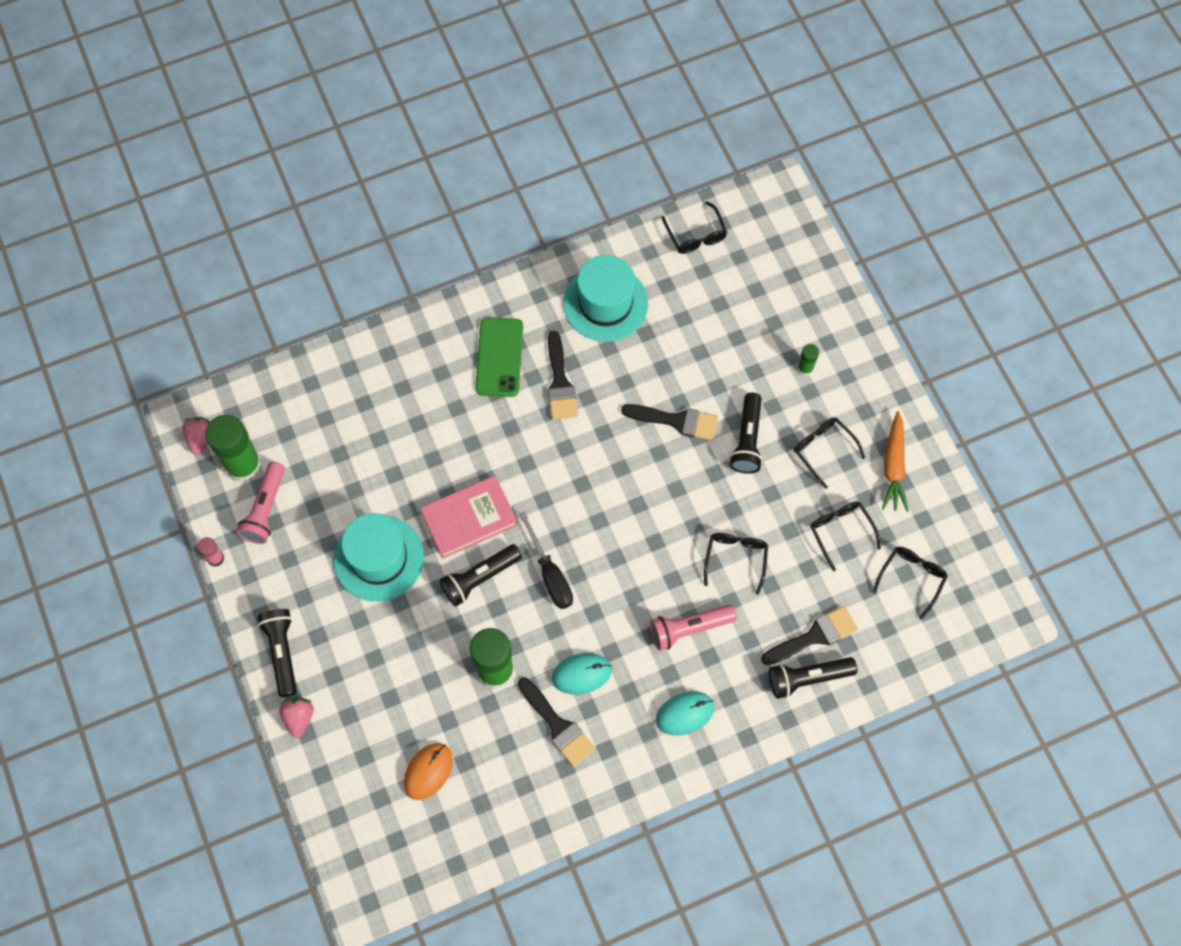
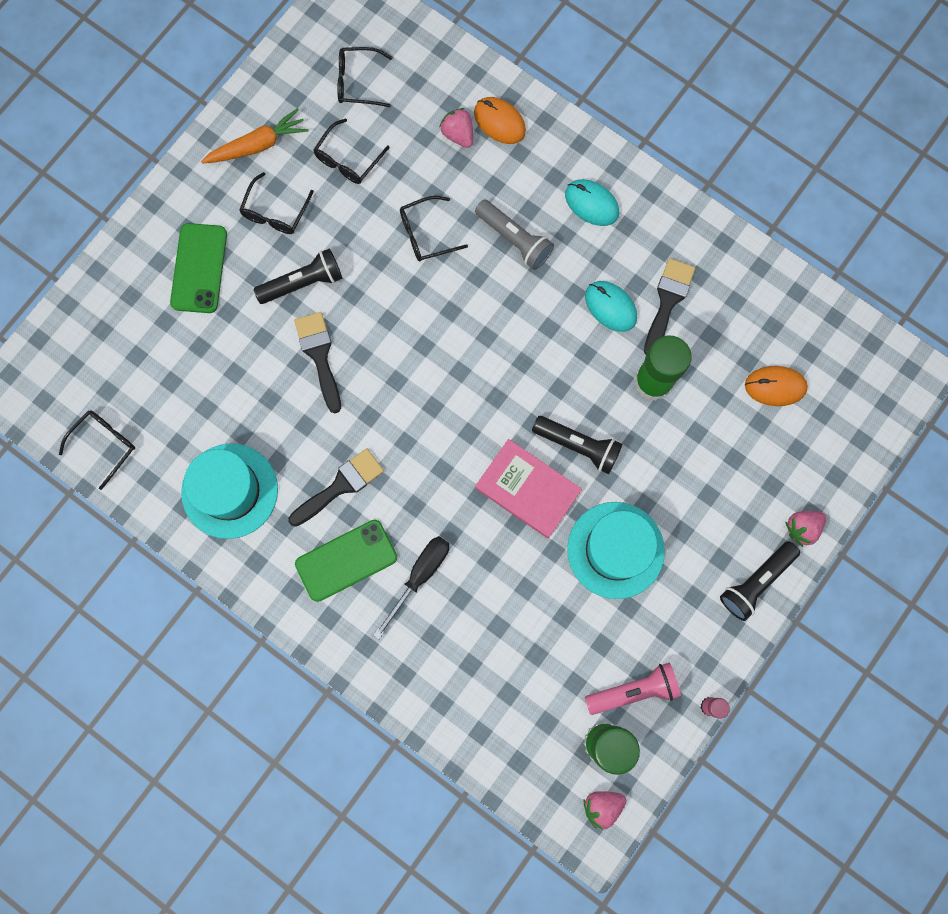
camera: 120 degrees left, 10 degrees up
(550, 574) = (537, 385): black screwdriver -> black screwdriver (420, 576)
(689, 629) = (514, 239): pink flashlight -> grey flashlight
(805, 368) = (199, 268): green glue stick -> green phone
(807, 678) = (499, 122): black flashlight -> orange mouse
(814, 636) = (458, 134): black brush -> pink strawberry

